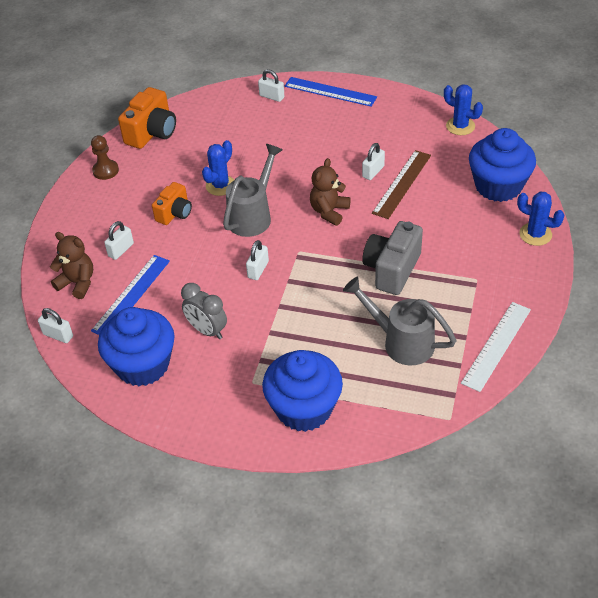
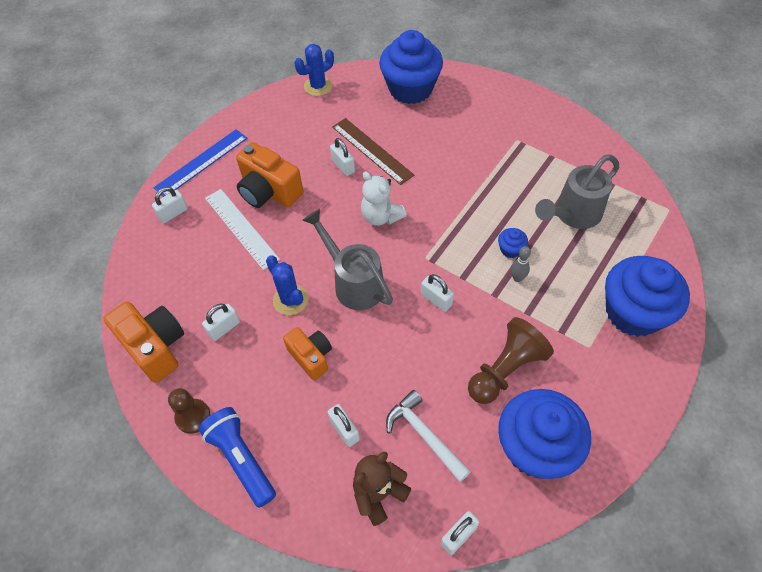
camera: 70 degrees left, 10 degrees up
(82, 205) = (241, 459): none -> blue flashlight
(131, 295) = (424, 435): blue ruler -> white hammer
(181, 160) = (224, 328): none -> white padlock
(207, 330) = (505, 370): grey clock -> brown pawn
(305, 317) = (517, 278): none -> grey bowling pin
(321, 138) = (269, 191): none -> orange camera
(329, 211) = (381, 216): brown teddy bear -> white teddy bear
(335, 305) = (510, 249): none -> blue cupcake
(392, 269) = (481, 193): grey camera -> none
(497, 346) = (597, 153): white ruler -> white ruler (241, 228)
(535, 234) = (480, 87): blue cactus -> none

